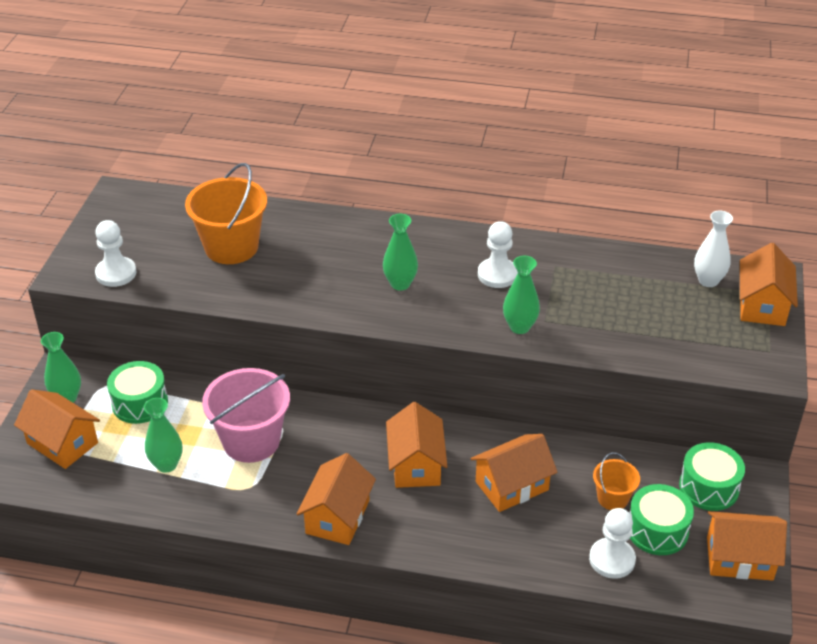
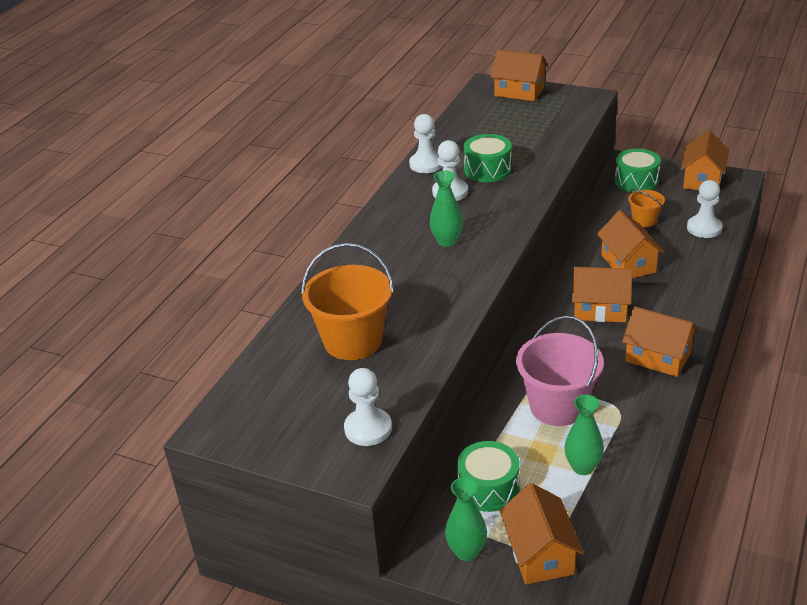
camera: 75 degrees left, 5 degrees down
(62, 443) = (540, 554): orange house -> orange house turned 60 degrees counterclockwise
(519, 327) = (520, 188): green vase -> none
(552, 250) = (426, 164): none -> white pawn
(657, 530) = (676, 206): green drum -> green drum (487, 170)
(708, 281) = (486, 107): white vase -> none

